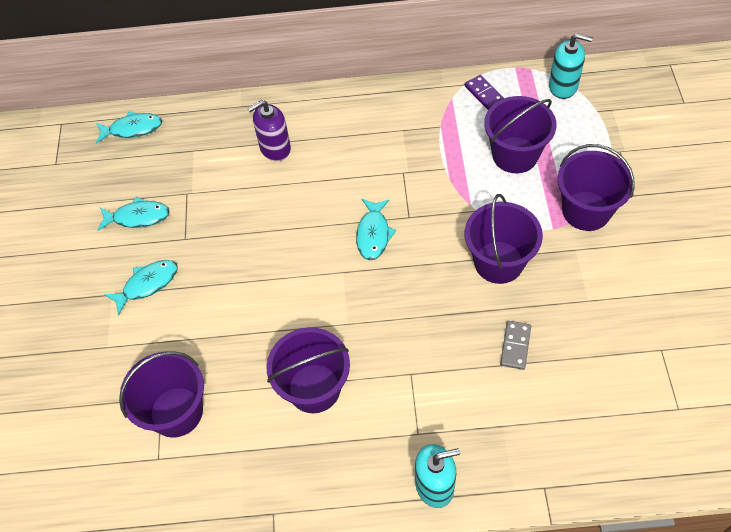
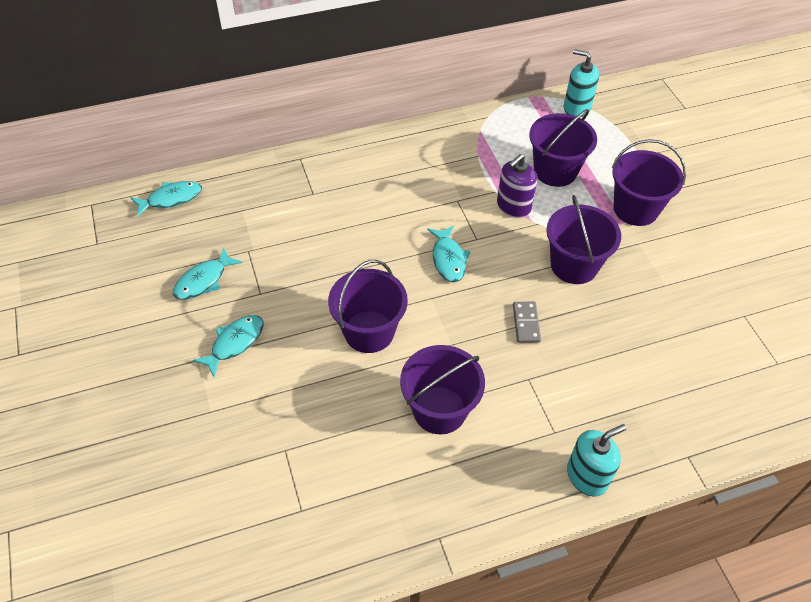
camera: 20 degrees left, 5 degrees down
(138, 217) = (204, 281): turquoise fish -> turquoise fish turned 150 degrees clockwise
(176, 412) = (306, 460): purple bucket -> purple bucket (369, 331)
(275, 148) = (325, 196): purple soap dispenser -> purple soap dispenser (513, 206)
(484, 94) = (508, 123): purple domino -> none
(515, 346) = (616, 336): grey domino -> grey domino (526, 323)
(563, 86) = (577, 107): turquoise soap dispenser -> turquoise soap dispenser turned 150 degrees counterclockwise

